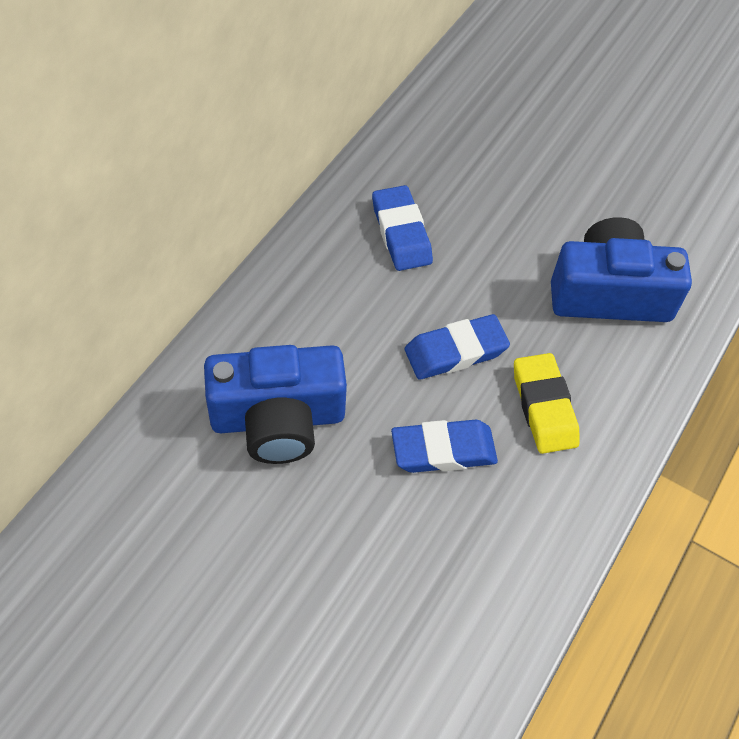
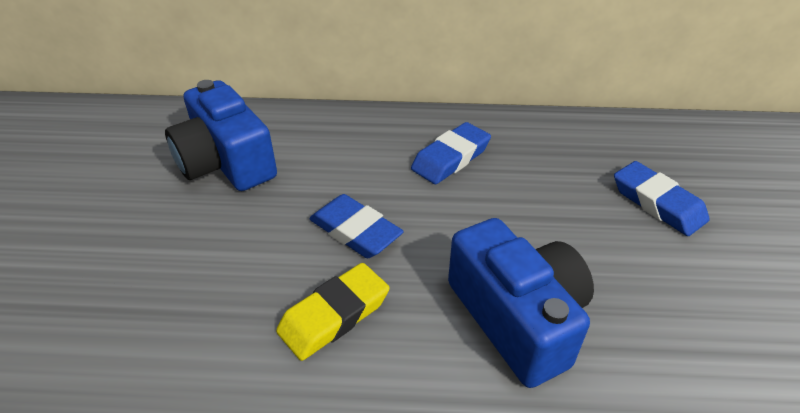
camera: 65 degrees right, 15 degrees down
(443, 450) = (244, 261): blue eraser -> blue eraser (657, 203)

